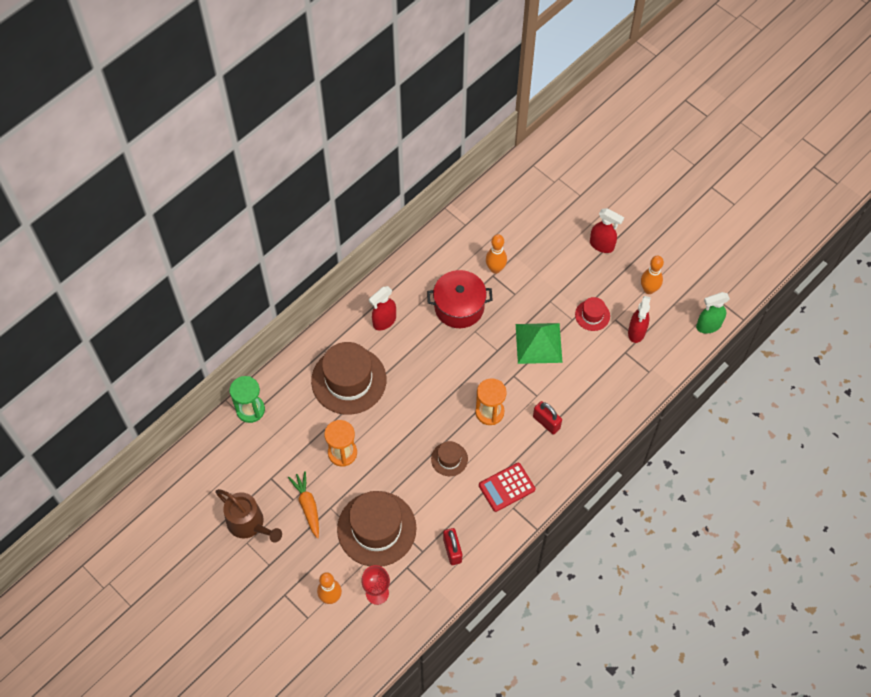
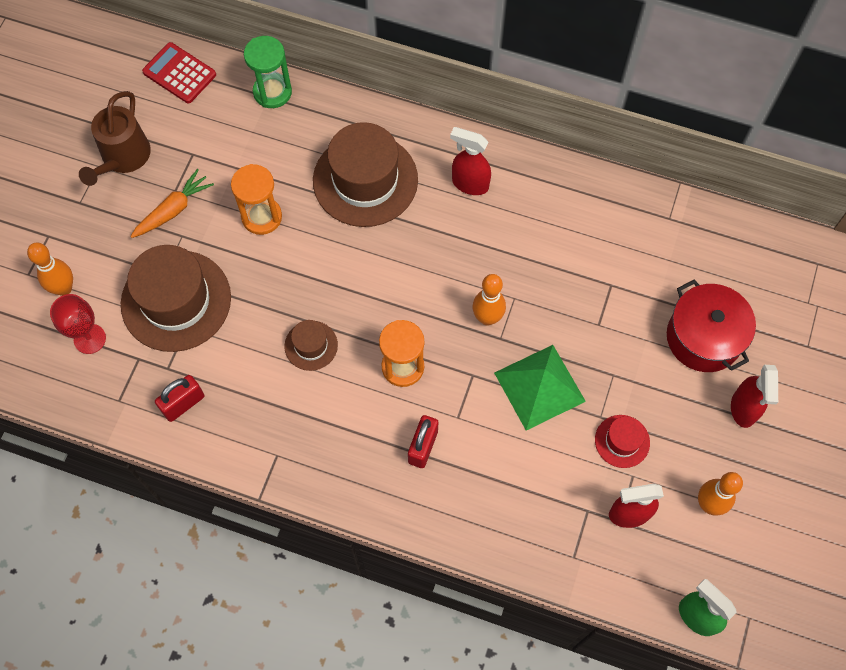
camera: 65 degrees right, 5 degrees up
(459, 307) = (540, 263): red pot -> red pot (704, 337)
(495, 269) = (623, 284): orange bowling pin -> orange bowling pin (487, 318)
(506, 487) = (302, 434): red calculator -> red calculator (179, 73)

